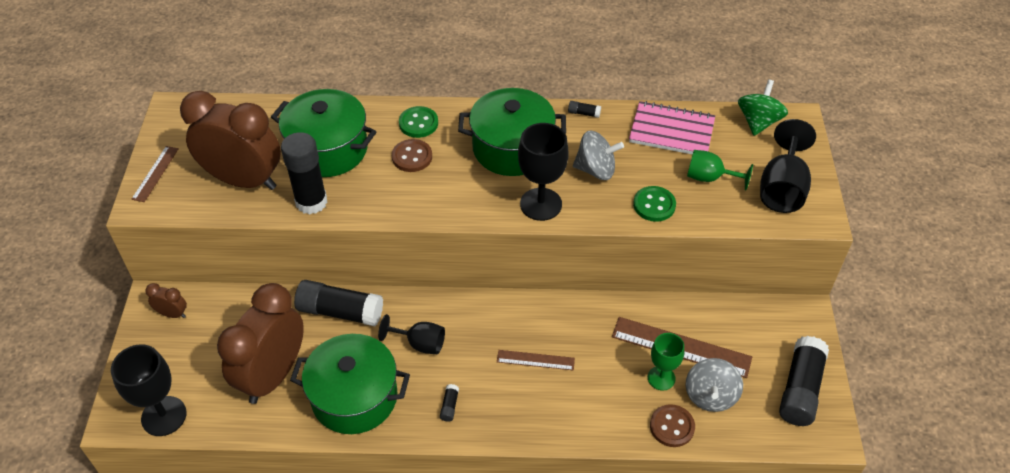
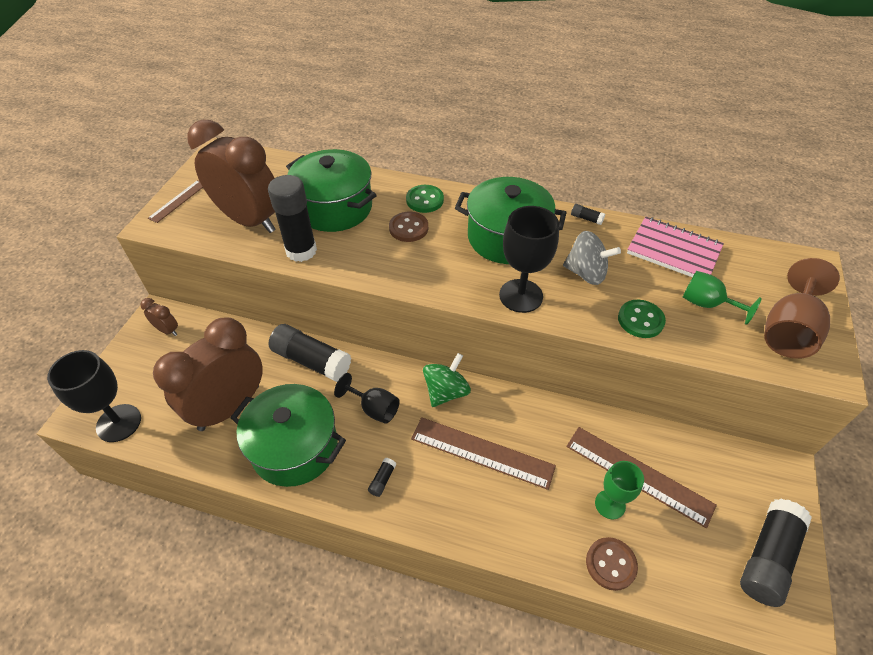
camera: 15 degrees right, 0 degrees up
(535, 360) = (482, 452): brown ruler -> brown ruler, size x1.80
(710, 396) = (661, 538): grey spinning top -> none
(758, 122) = (769, 258): green spinning top -> green spinning top (446, 391)
(782, 188) = (788, 331): black goblet -> brown goblet

